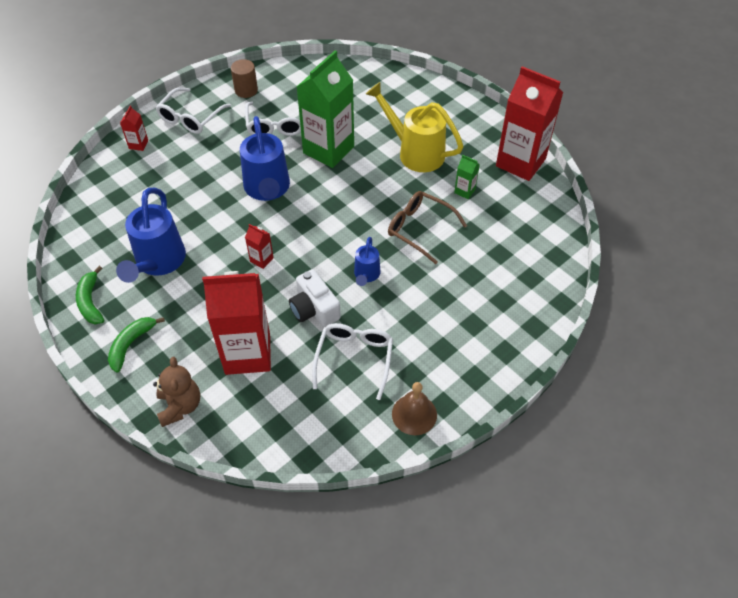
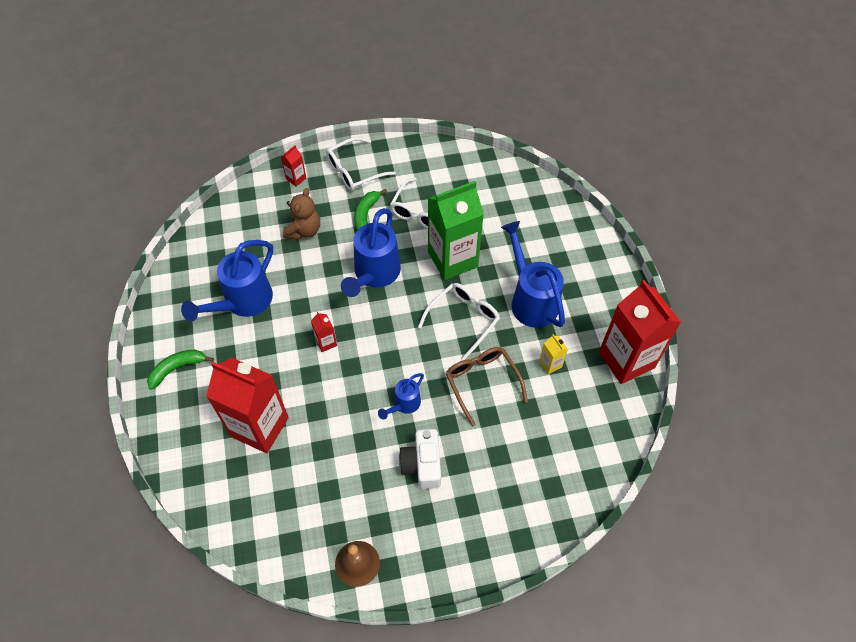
camera: 30 degrees right, 5 degrees up
(91, 302) = (171, 312): green banana -> green banana (366, 215)
(180, 406) = (179, 445): brown teddy bear -> brown teddy bear (304, 230)
(246, 90) = (419, 163): brown cylinder -> none
(314, 309) = (339, 414): white camera -> white camera (422, 464)
(354, 359) = (341, 481): white glasses -> white glasses (463, 320)
(415, 152) = (531, 300): yellow watering can -> blue watering can
(464, 191) = (550, 364): green carton -> yellow carton

